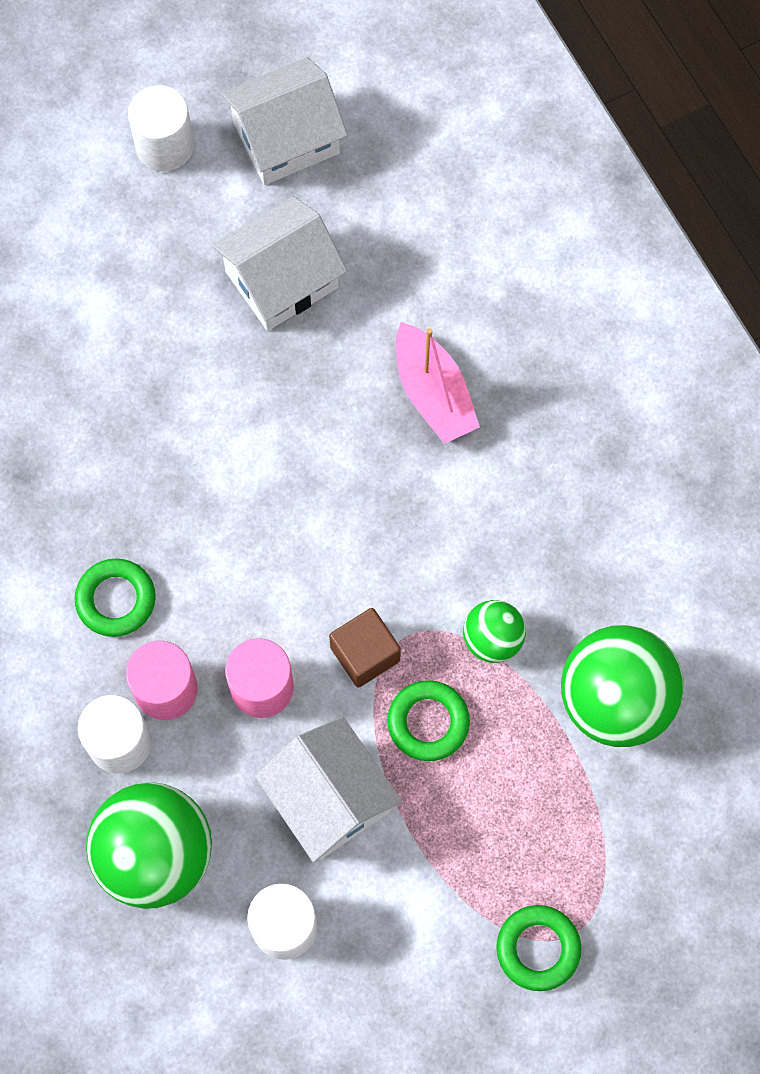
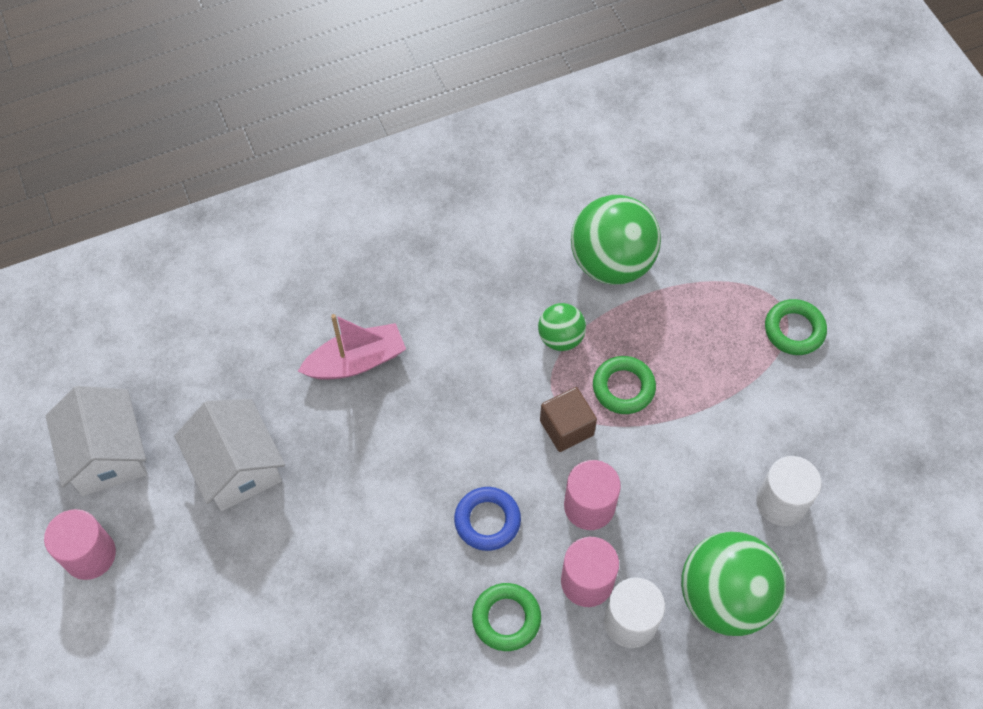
camera: 85 degrees left, 10 degrees down
(165, 145) = (90, 555): white cylinder -> pink cylinder
(234, 568) = (487, 521): none -> blue ring
(329, 798) = (681, 462): white house -> none

